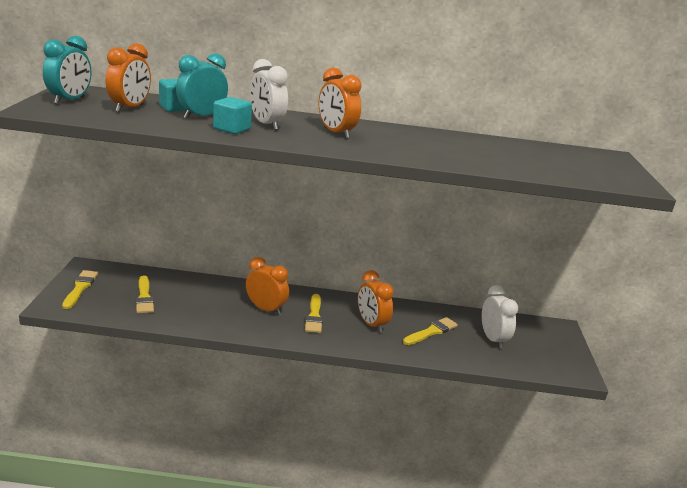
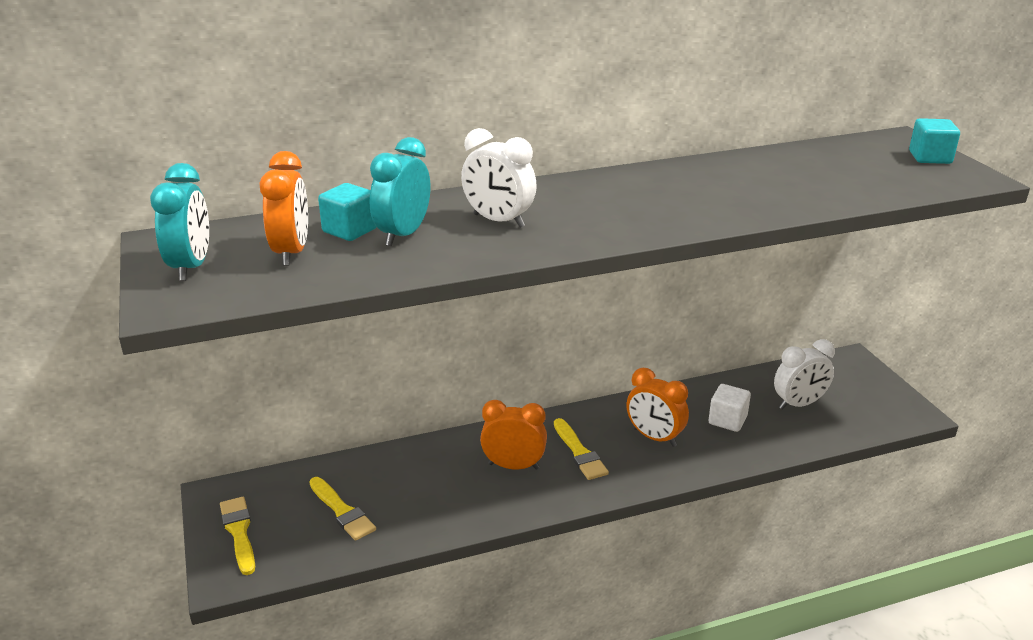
camera: 20 degrees left, 5 degrees up
(232, 129) = (469, 245): turquoise cube -> turquoise cube (930, 157)
(336, 133) = (594, 206): orange clock -> none
(431, 332) = (727, 420): yellow brush -> white cube
(493, 339) = (799, 404): white clock -> white clock turned 105 degrees clockwise

